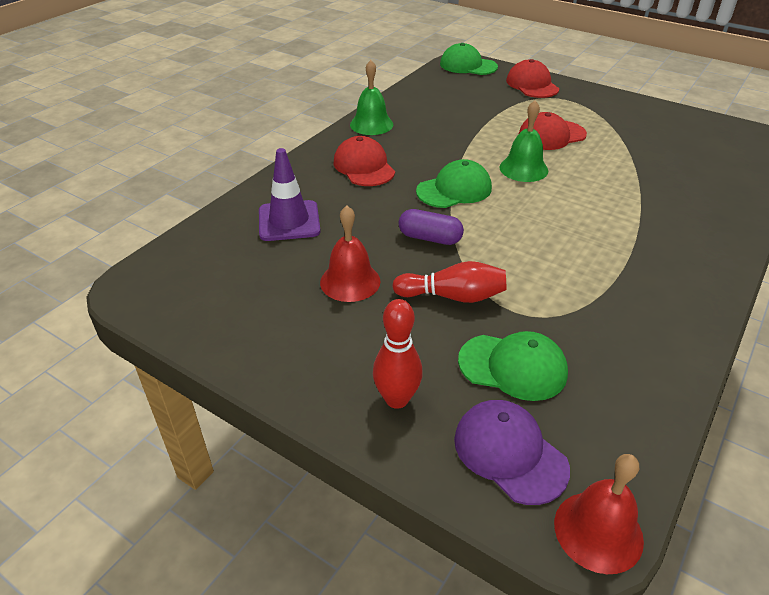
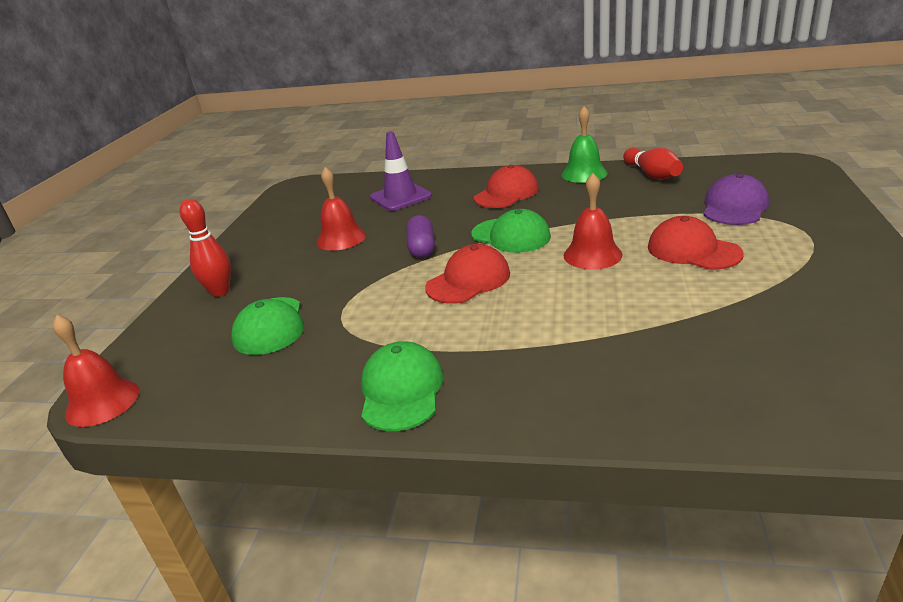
camera: 70 degrees right, 10 degrees down
(452, 296) = (346, 279): red bowling pin -> red bowling pin (652, 175)
(468, 65) = (793, 169): green cap -> green cap (401, 390)
(510, 453) = (175, 347): purple cap -> purple cap (734, 207)
(523, 169) = (592, 255): green bell -> red bell
(532, 85) = (812, 209): red cap -> red cap (468, 280)

